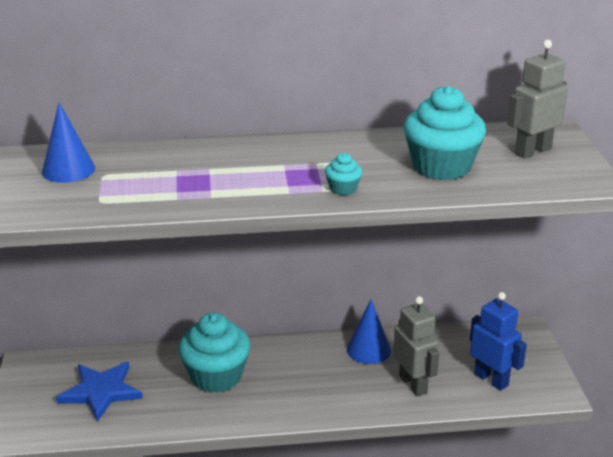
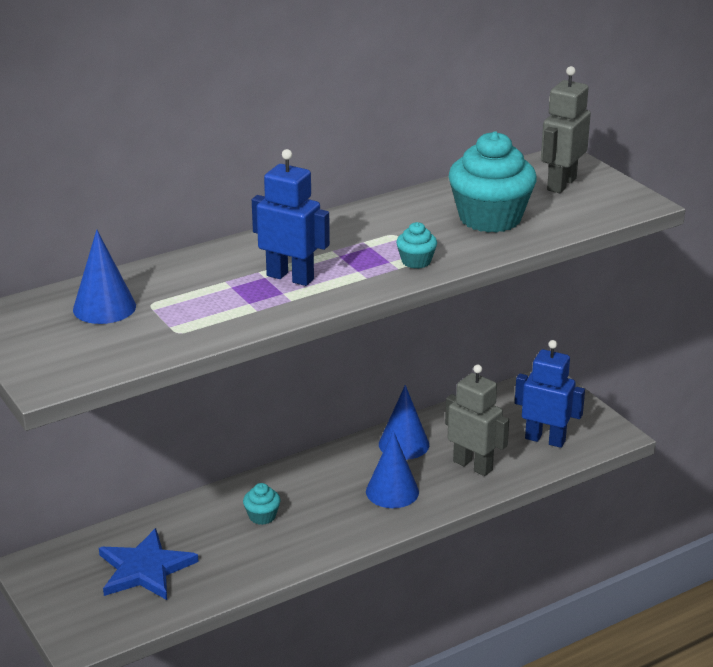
camera: 25 degrees left, 0 degrees up
(216, 376) = (262, 516): turquoise cupcake -> turquoise cupcake, size x0.45
(228, 178) = (290, 277): none -> blue robot
(331, 386) = (392, 491): none -> blue cone

